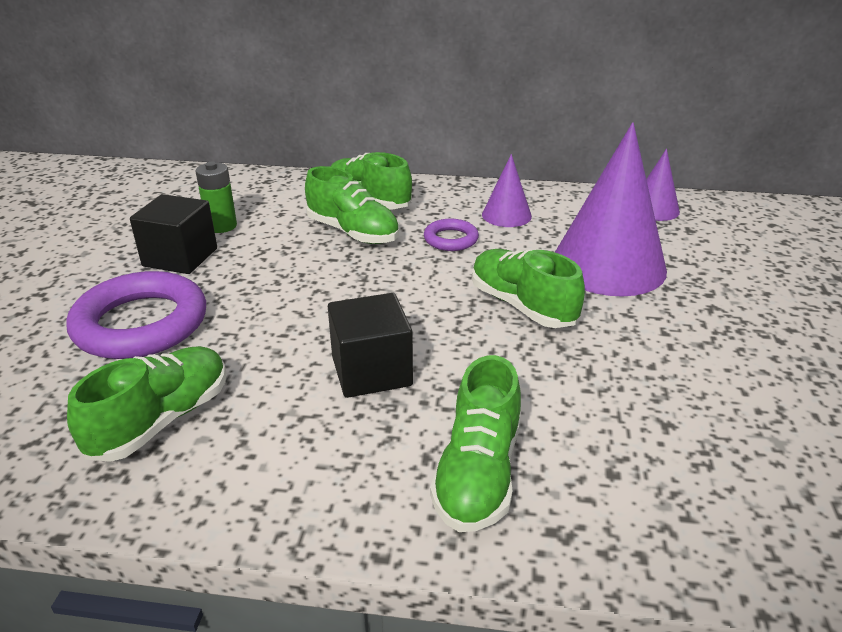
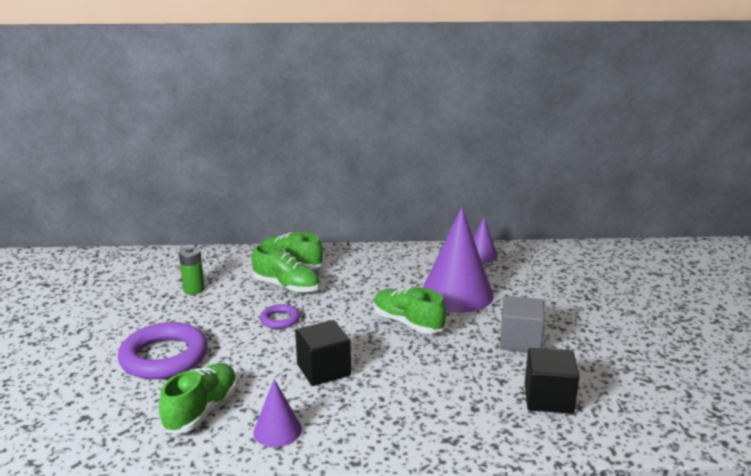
camera: 10 degrees left, 10 degrees down
(180, 257) = (173, 313): black cube -> black cube (548, 398)
(451, 239) = (353, 285): purple ring -> purple ring (280, 319)
(478, 473) = (400, 416): green shoe -> none
(506, 215) = (386, 267): purple cone -> purple cone (277, 430)
(705, 355) = (520, 341): none -> grey cube

